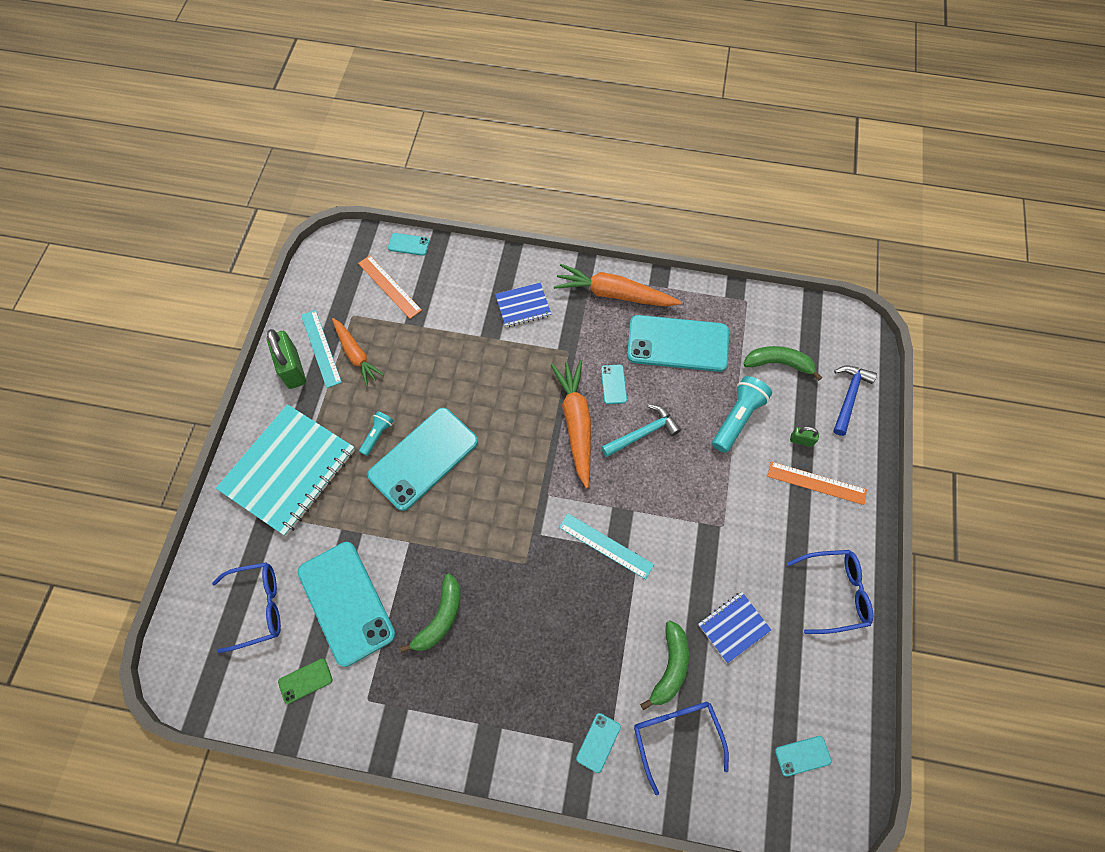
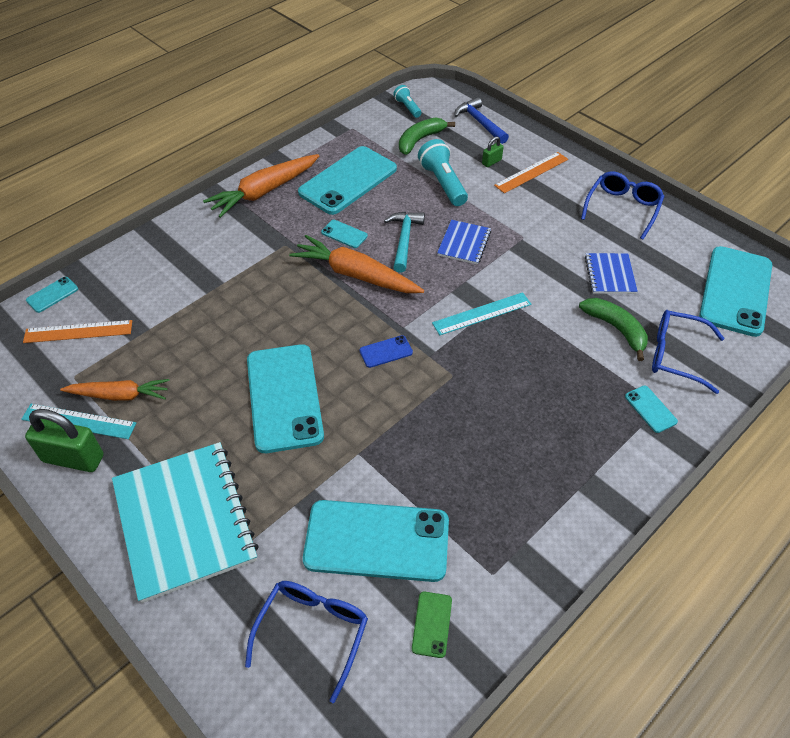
camera: 55 degrees left, 15 degrees down
(377, 435) = (224, 422): turquoise flashlight -> turquoise flashlight (407, 107)
(440, 618) = (454, 467): green banana -> none
(514, 498) = (386, 351): none -> blue phone
(523, 306) = (210, 250): blue notebook -> blue notebook (464, 243)
(802, 755) = (735, 291): turquoise phone -> turquoise phone, size x2.39

